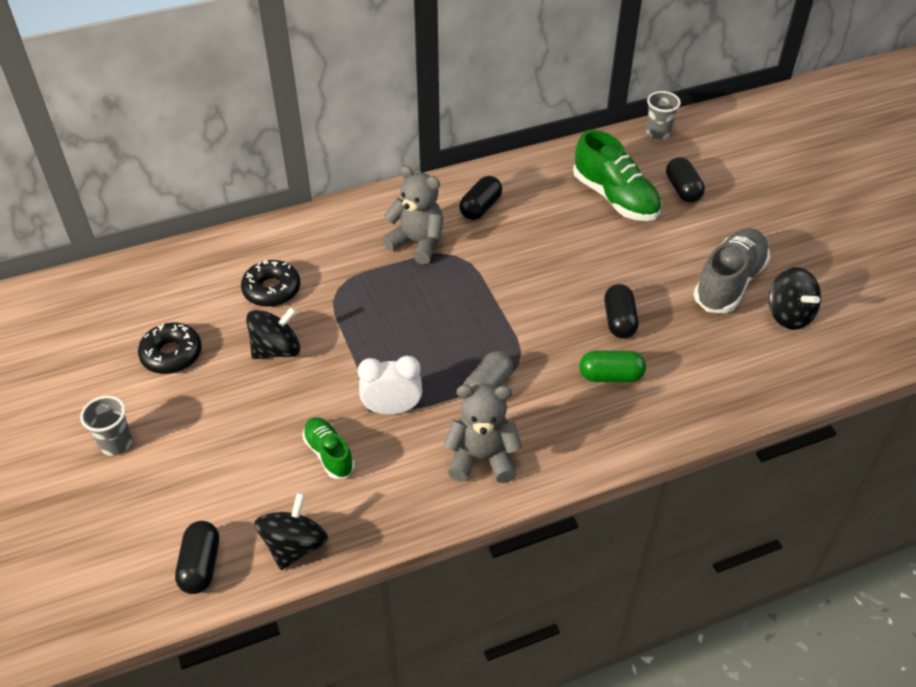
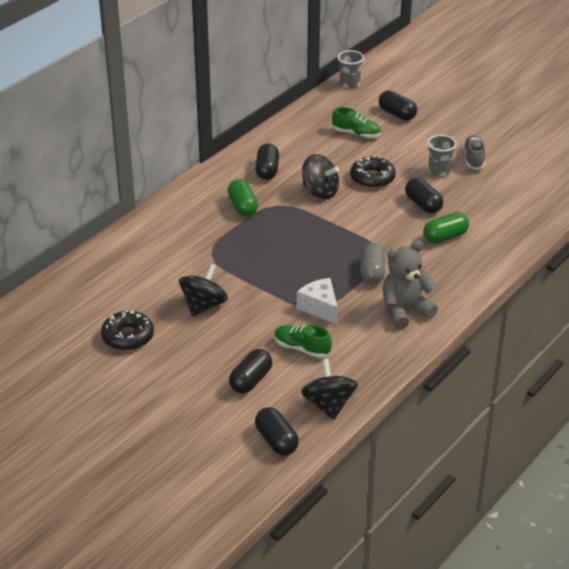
camera: 30 degrees left, 10 degrees down
(116, 443) = (142, 402): grey cup -> grey cup (439, 171)
(242, 470) = (251, 380): none -> black capsule
(272, 290) = (163, 272): black donut -> black donut (372, 178)
(392, 409) = (320, 308): white clock -> white cheese
(417, 243) = (242, 207): grey teddy bear -> green capsule
(615, 198) = (356, 134): green shoe -> green shoe, size x0.57
(729, 283) = (473, 159): grey shoe -> grey shoe, size x0.57
(788, 315) = (524, 164): black spinning top -> black spinning top (320, 192)

